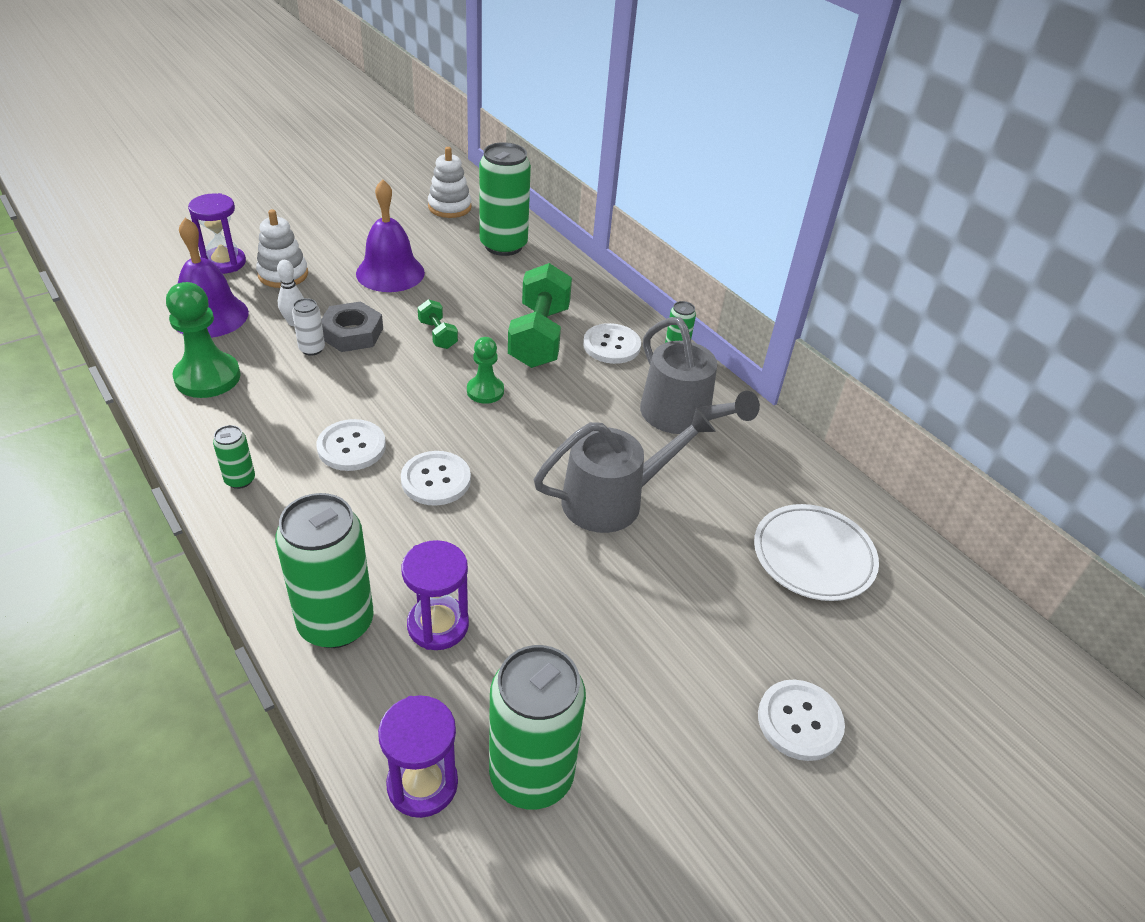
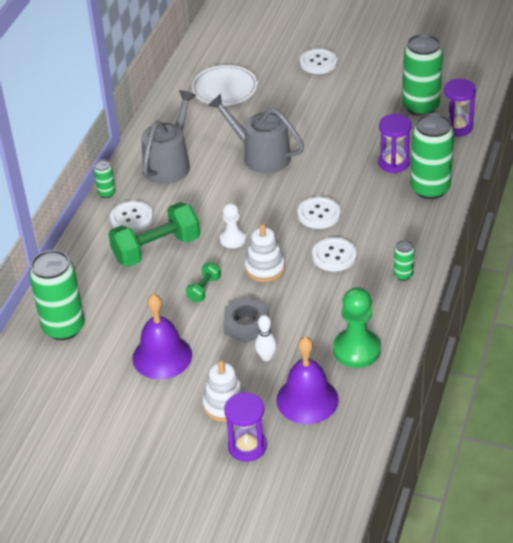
camera: 120 degrees left, 0 degrees up
(312, 349) = (281, 329): white can -> none
(449, 207) = (36, 390): white stacking toy -> white stacking toy (265, 268)
(485, 391) = (233, 239): green pawn -> white pawn

